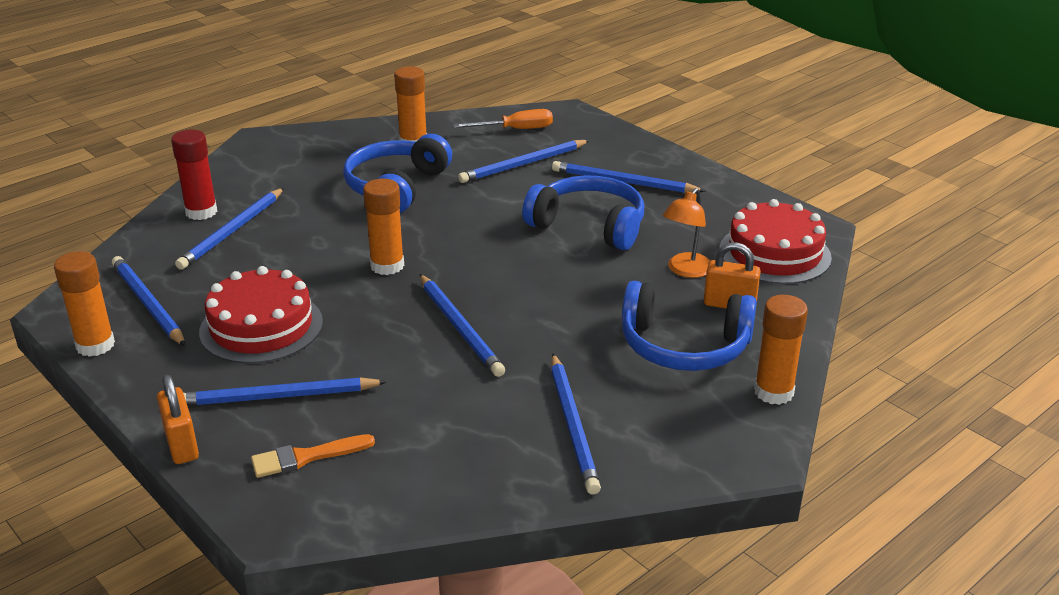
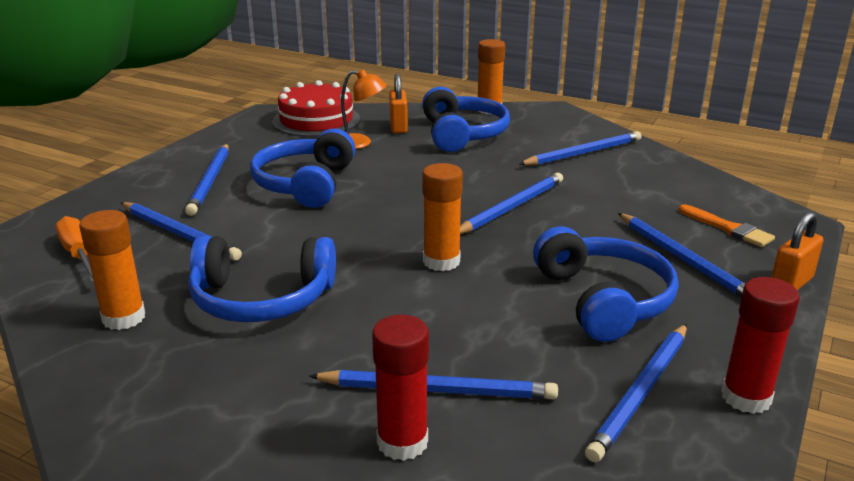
camera: 110 degrees left, 5 degrees down
(95, 345) = (746, 397): orange glue stick -> red glue stick
(261, 326) = (603, 300): red cake -> blue headphones

